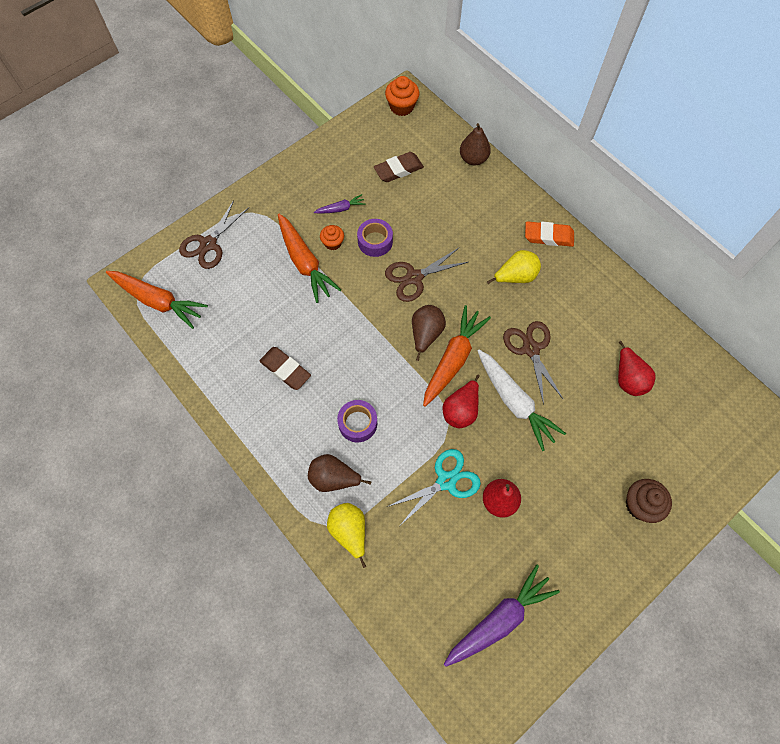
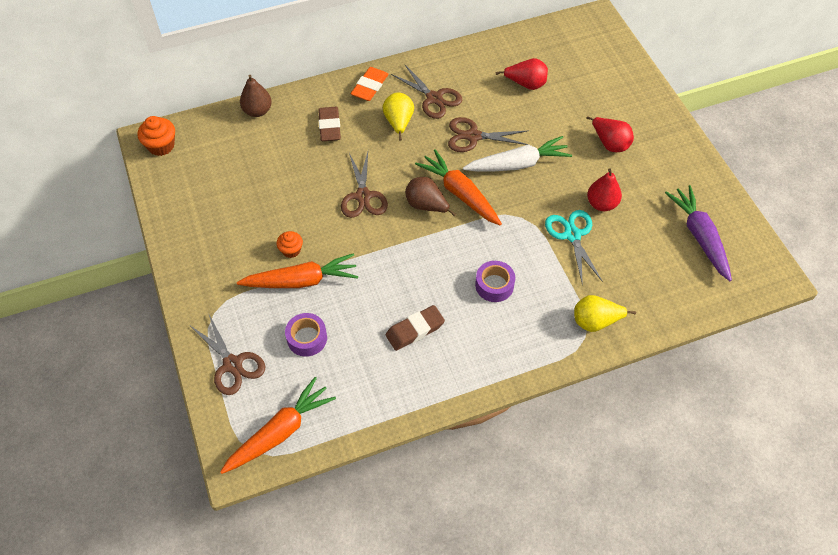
camera: 70 degrees left, 10 degrees down
(334, 478) = (541, 320): brown pear -> none
(340, 209) = (254, 232): purple carrot -> none
(375, 241) = (308, 215): purple tape -> purple tape (307, 338)
(398, 170) = (235, 171): brown eraser -> brown eraser (329, 127)
(461, 410) = (511, 203): red pear -> red pear (610, 143)
(562, 297) = (434, 98): none -> brown scissors
(640, 505) = (633, 116): brown cupcake -> none

